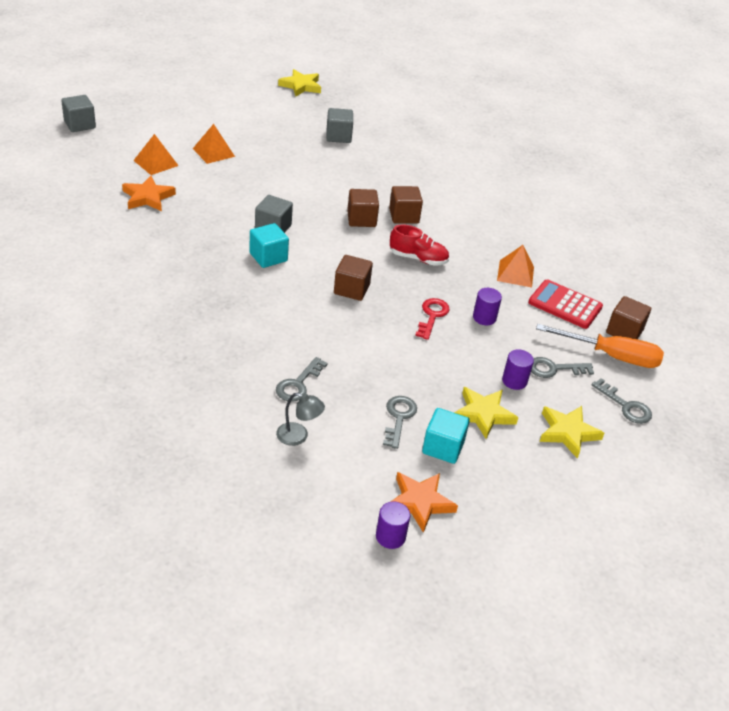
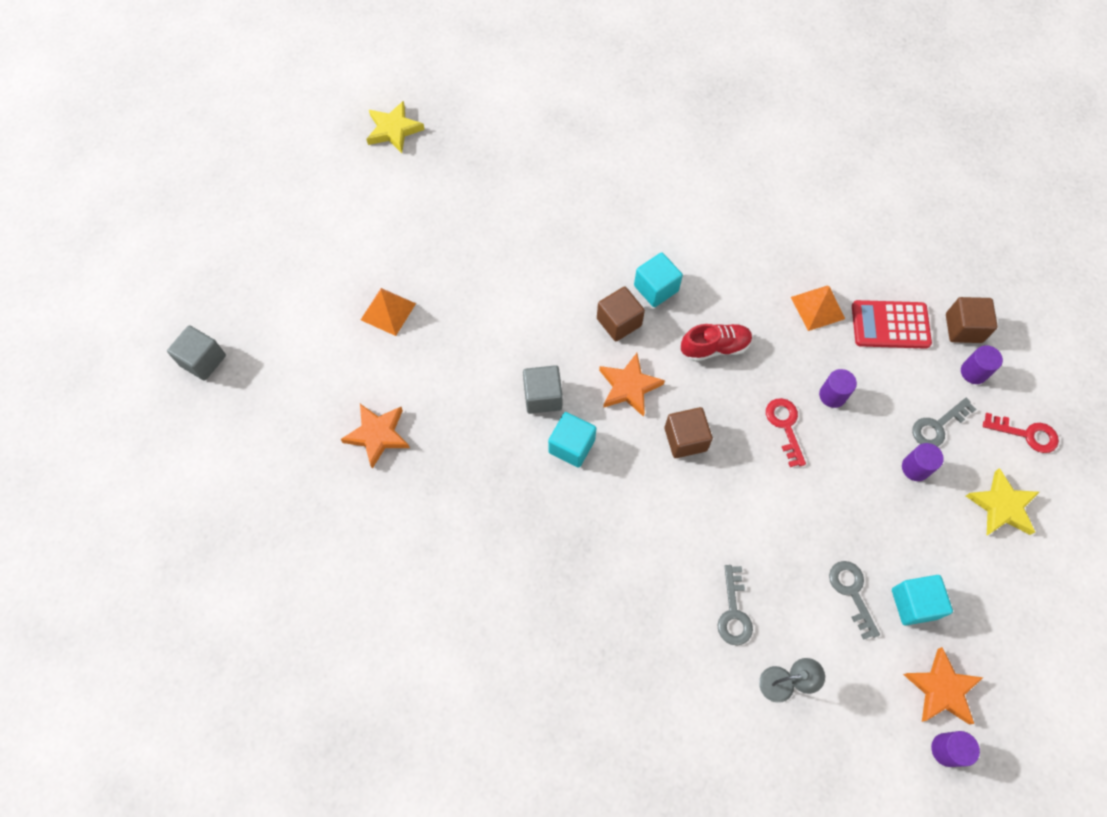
camera: 25 degrees left, 25 degrees up
(156, 163) = (340, 371): orange pyramid -> none
(337, 249) = (629, 386): none -> orange star
(338, 136) = (498, 196): grey cube -> none
(404, 216) = (656, 288): brown cube -> turquoise cube
(483, 414) = (918, 534): yellow star -> none
(611, 356) = (973, 372): orange screwdriver -> purple cylinder
(626, 406) = (1026, 434): grey key -> red key

